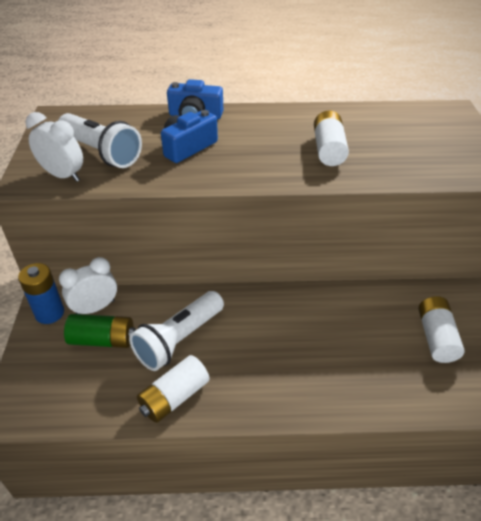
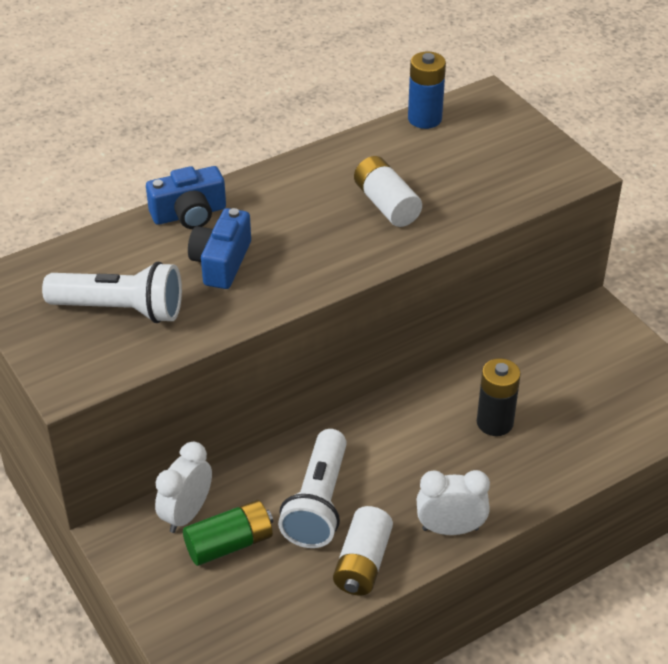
camera: 30 degrees left, 0 degrees up
(49, 313) = (134, 545): blue battery -> blue battery (424, 119)
(63, 175) = (105, 358): white clock -> white clock (450, 529)
(343, 339) = (495, 422): none -> black battery
(436, 337) = (585, 378): white battery -> none

